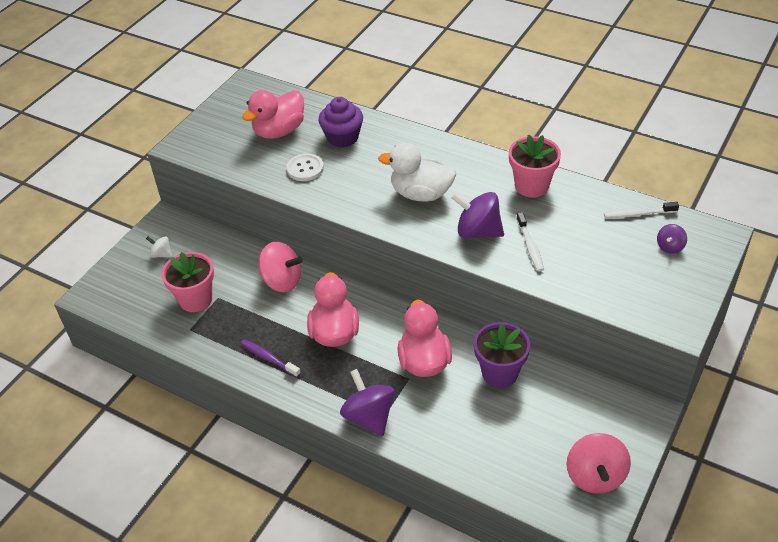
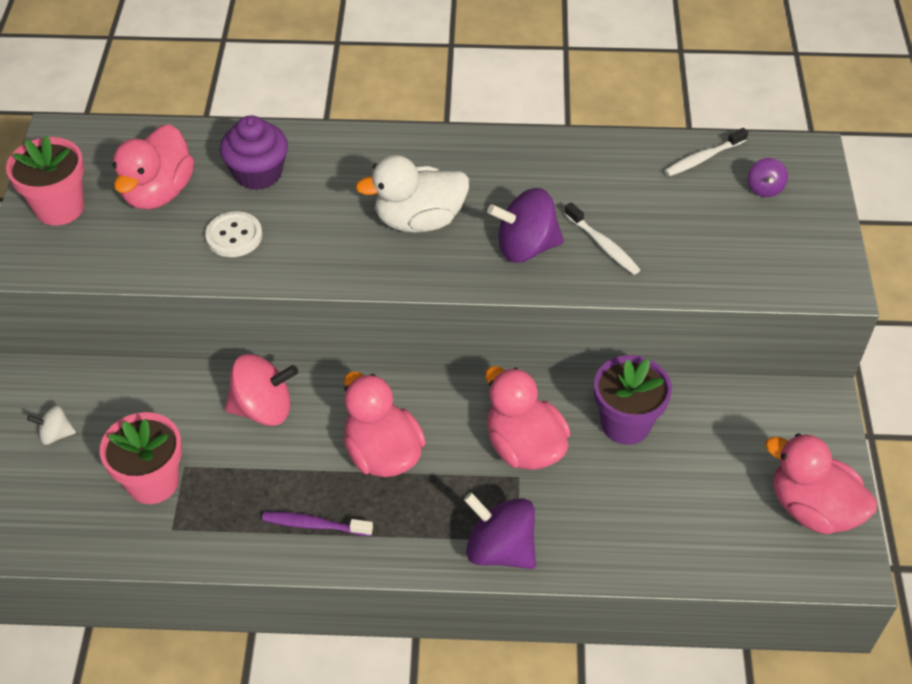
camera: 30 degrees left, 5 degrees up
(531, 186) = (554, 163): pink flower pot -> pink flower pot (59, 208)
(595, 476) = (812, 508): pink spinning top -> pink duck

